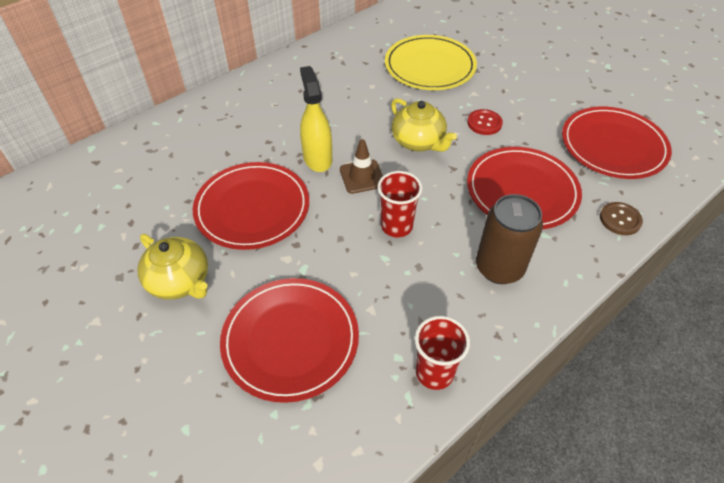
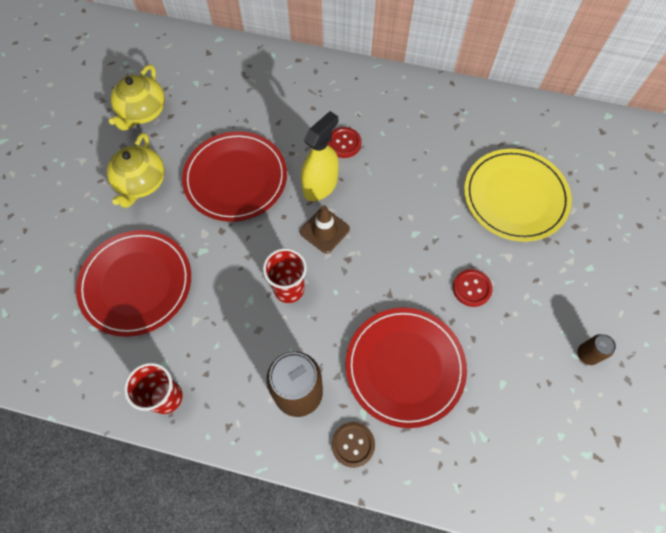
camera: 55 degrees right, 15 degrees up
(292, 125) = (344, 143): none -> red button
(418, 142) = (401, 248): yellow teapot -> yellow teapot (143, 112)
(576, 97) = (587, 354): none -> brown can
(613, 146) = (538, 424): red plate -> none
(620, 219) = (432, 474): brown button -> brown button (353, 444)

